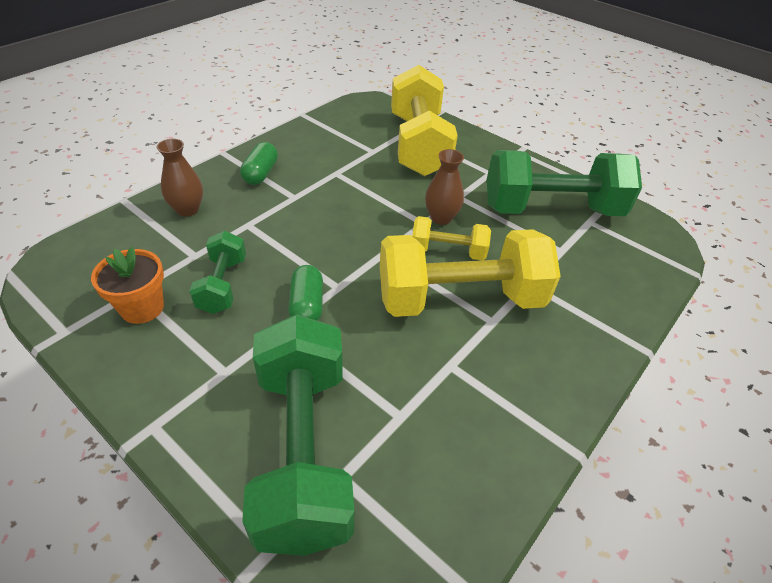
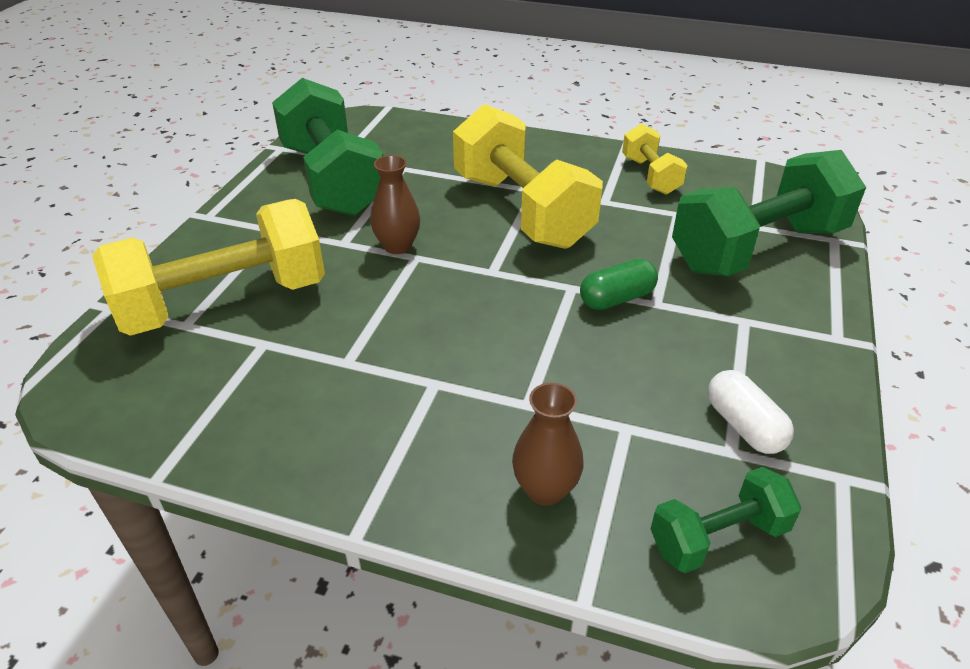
camera: 110 degrees left, 5 degrees down
(142, 308) = (744, 426): orange flower pot -> white capsule
(223, 285) = (648, 374): green dumbbell -> green dumbbell (718, 537)
(261, 173) = (396, 446): green capsule -> none
(447, 251) = (456, 230): yellow dumbbell -> yellow dumbbell (650, 176)

